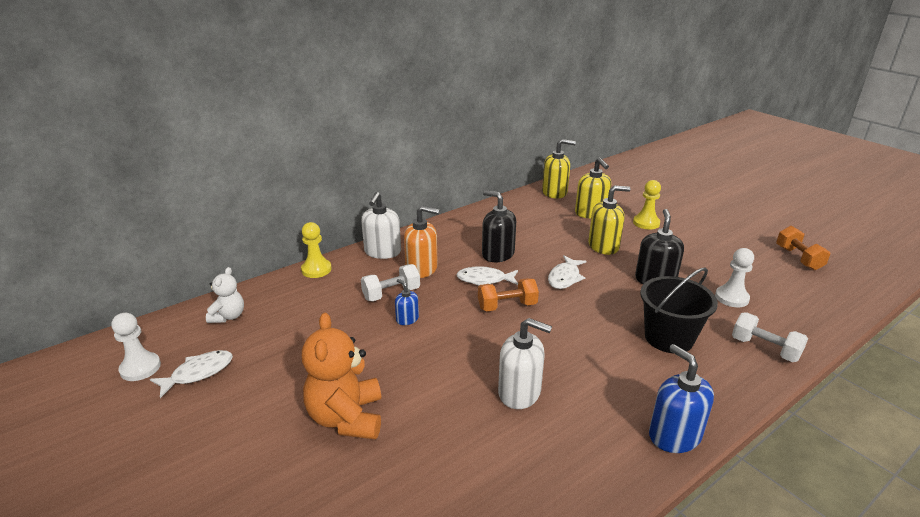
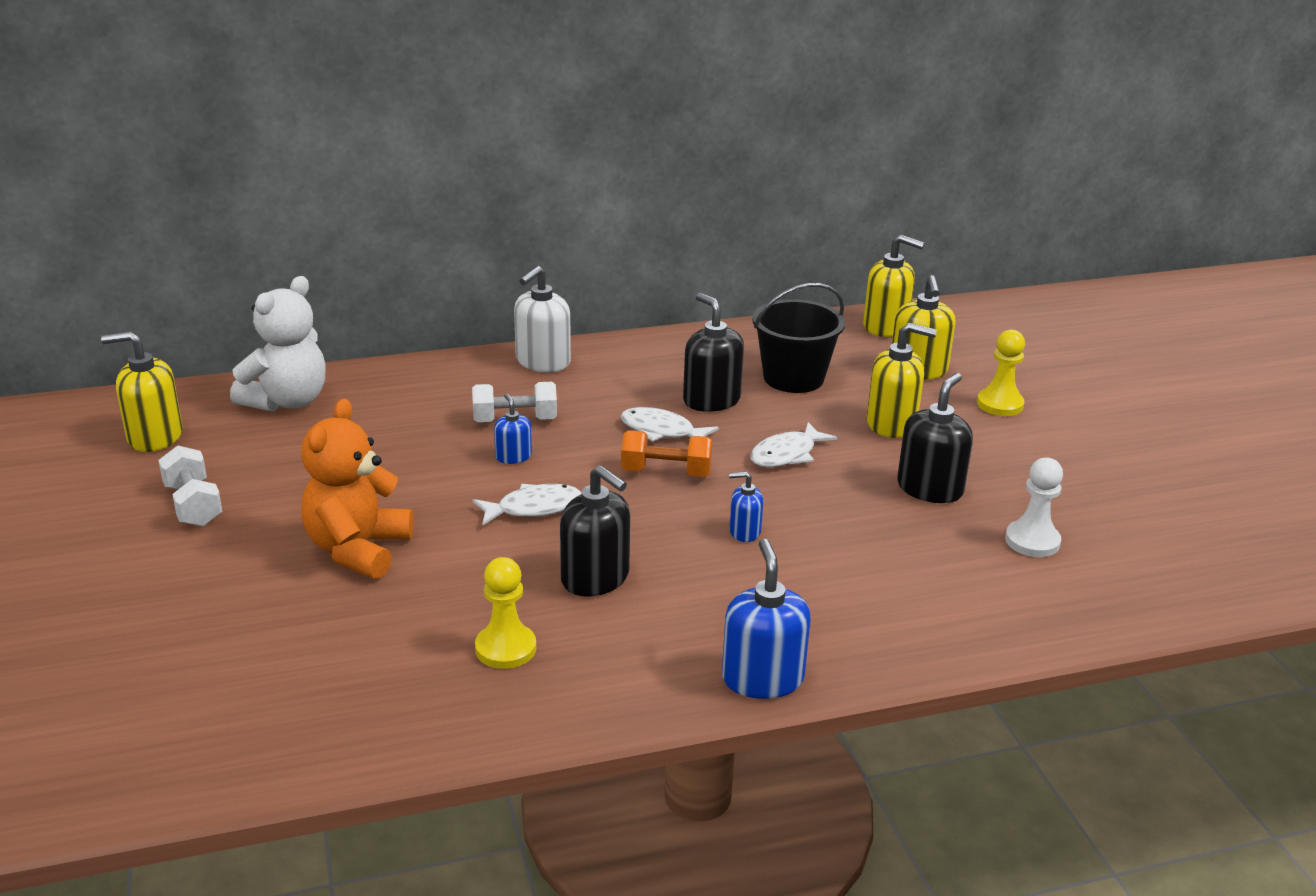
camera: 20 degrees right, 0 degrees up
(140, 368) = (154, 437): white pawn -> yellow soap dispenser
(198, 373) = (216, 458): white fish -> white fish (534, 508)
(228, 316) = (287, 401): white teddy bear -> white teddy bear, size x1.75
(316, 269) = (435, 367): yellow pawn -> yellow pawn (505, 648)
(422, 268) = (582, 396): orange soap dispenser -> none
(519, 392) = (595, 578): white soap dispenser -> black soap dispenser
(581, 334) = (744, 532): none -> blue soap dispenser
(668, 338) = (872, 568): black bucket -> black bucket (793, 378)
(764, 349) = (1010, 618): white dumbbell -> white dumbbell (193, 505)
(798, 258) = (1220, 513): orange dumbbell -> none

